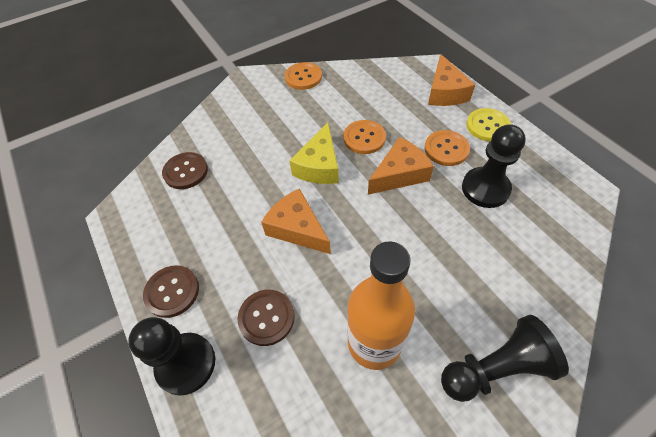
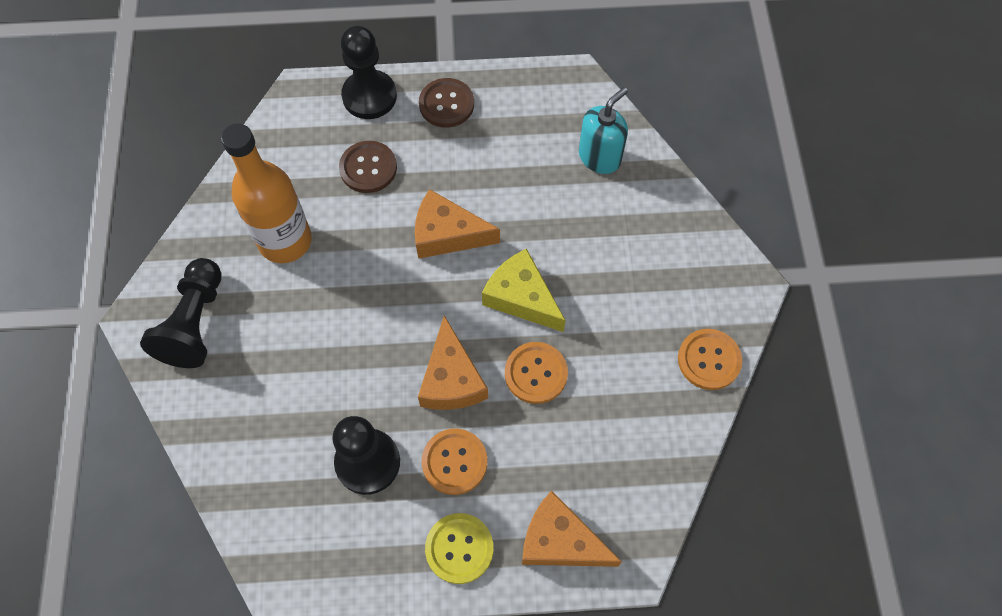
camera: 115 degrees right, 10 degrees up
(186, 171) = (600, 157): brown button -> turquoise soap dispenser
(297, 228) = (447, 234): orange cheese -> orange cheese turned 150 degrees counterclockwise

